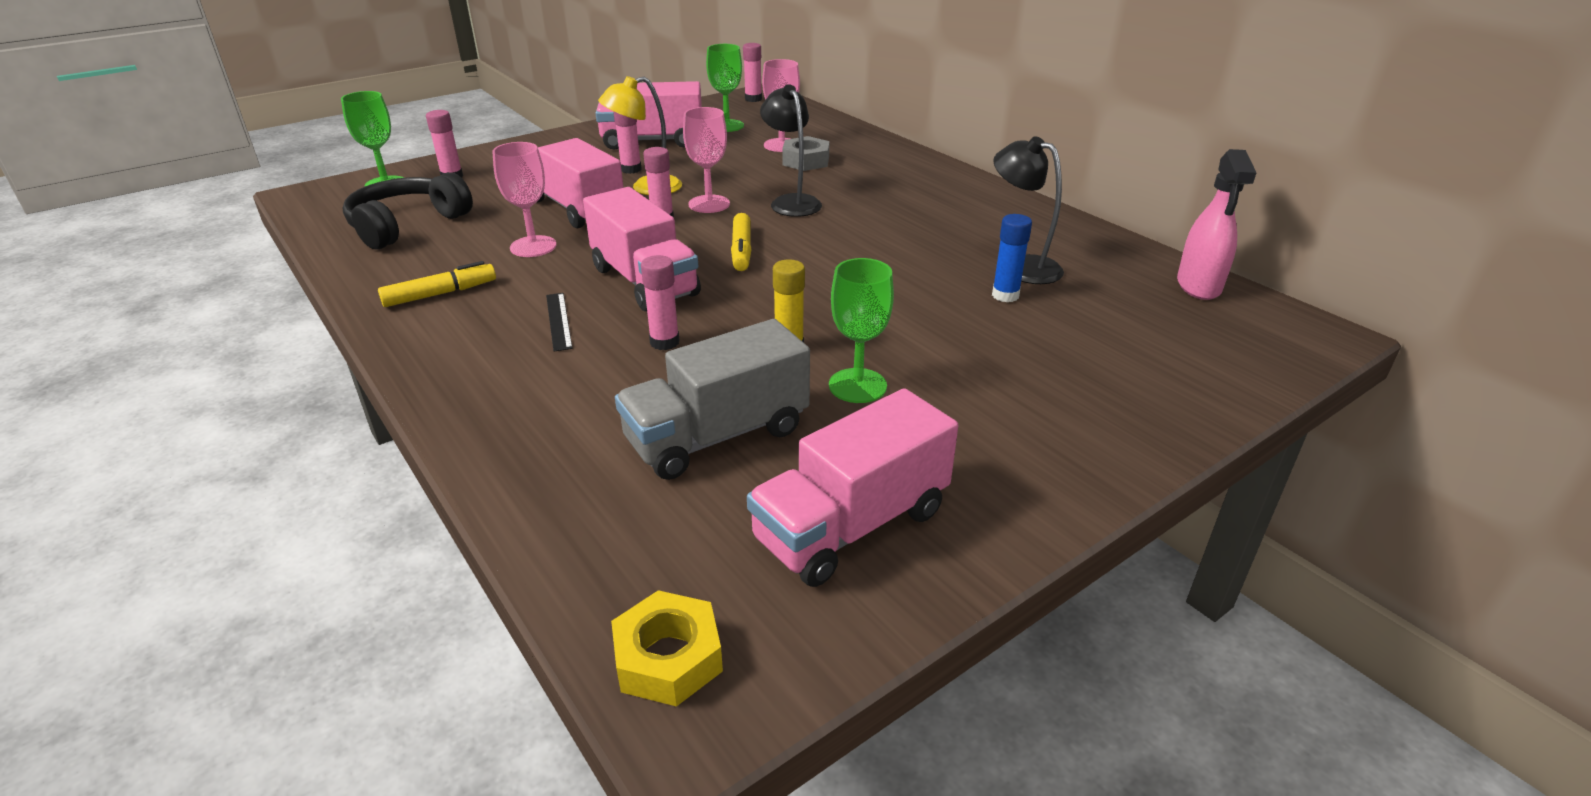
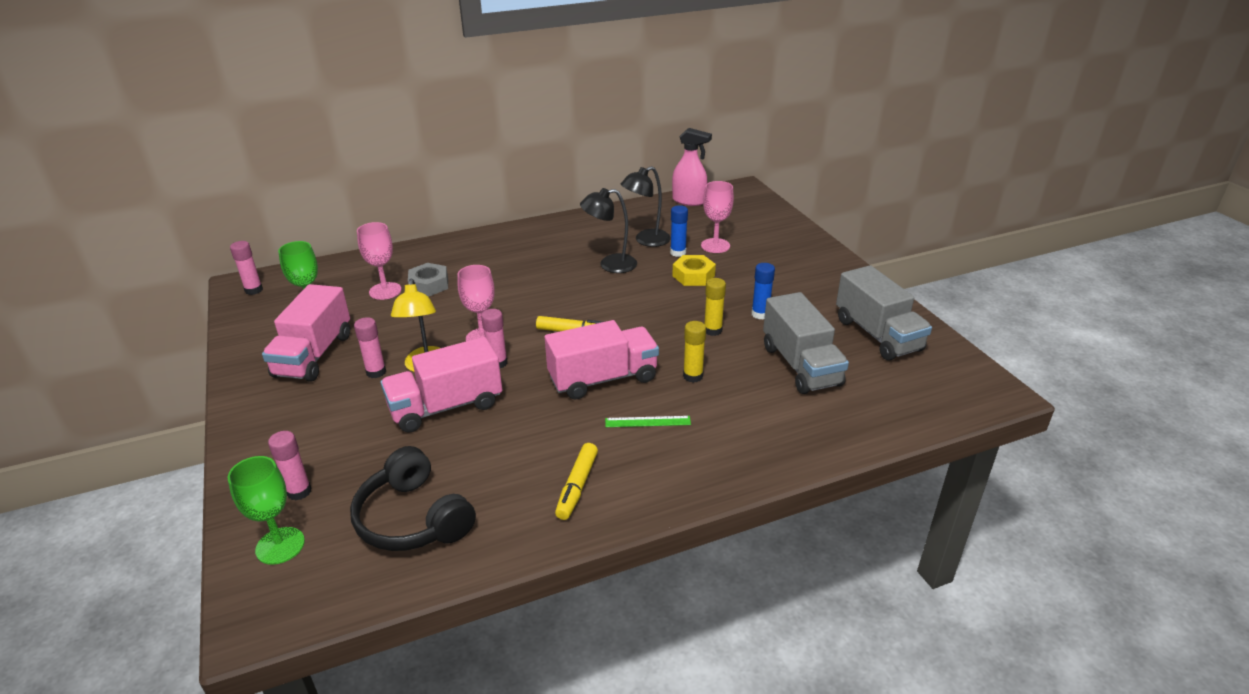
camera: 75 degrees left, 0 degrees up
(440, 294) = (577, 486): yellow marker -> yellow marker turned 150 degrees counterclockwise
(533, 246) = (511, 433): pink goblet -> pink goblet (715, 246)
(558, 321) = (647, 421): black ruler -> green ruler
(664, 342) = (693, 376): pink glue stick -> yellow glue stick
(668, 658) = (966, 395): yellow nut -> yellow nut (693, 276)
(791, 202) = (503, 302): black lamp -> black lamp (610, 265)
(851, 525) = (877, 335): pink truck -> grey truck
(857, 386) = (760, 314): green goblet -> blue glue stick

